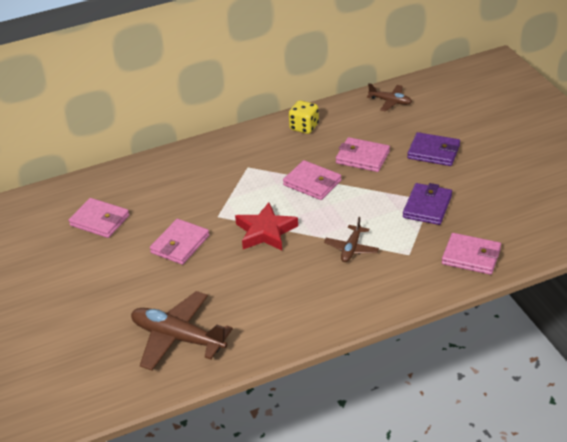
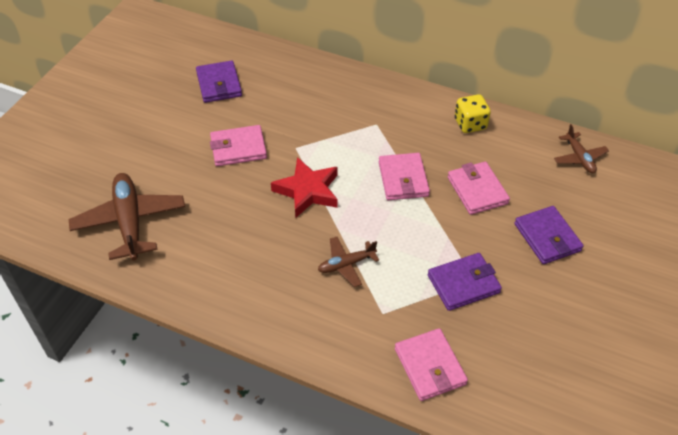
camera: 45 degrees right, 10 degrees up
(99, 221) = (219, 84): pink wallet -> purple wallet

